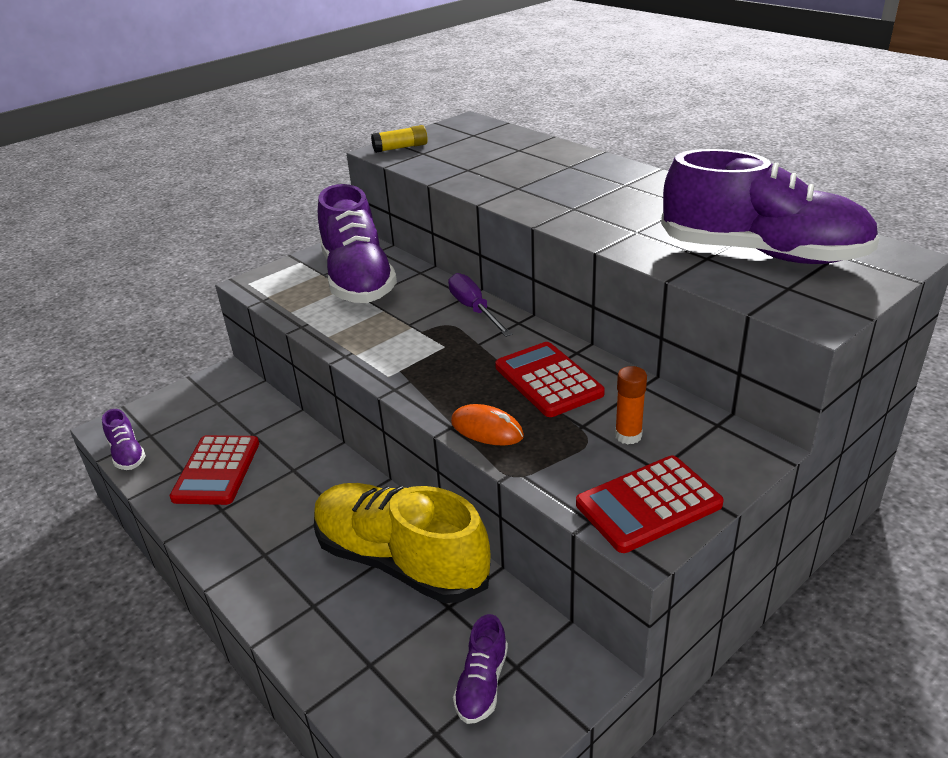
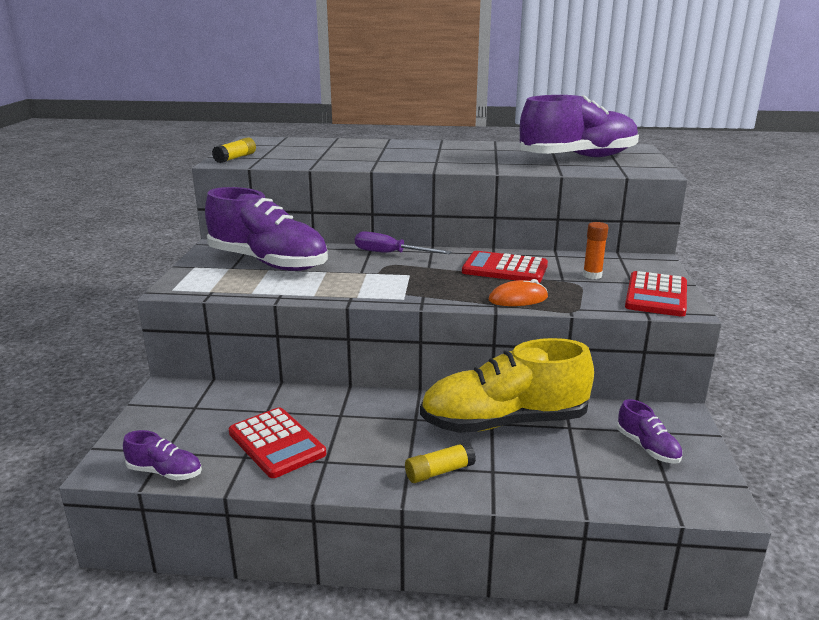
camera: 45 degrees left, 10 degrees down
(276, 576) = (439, 472): none -> yellow glue stick

